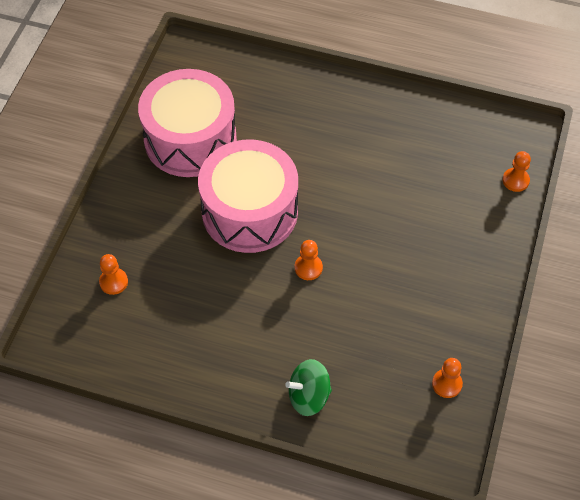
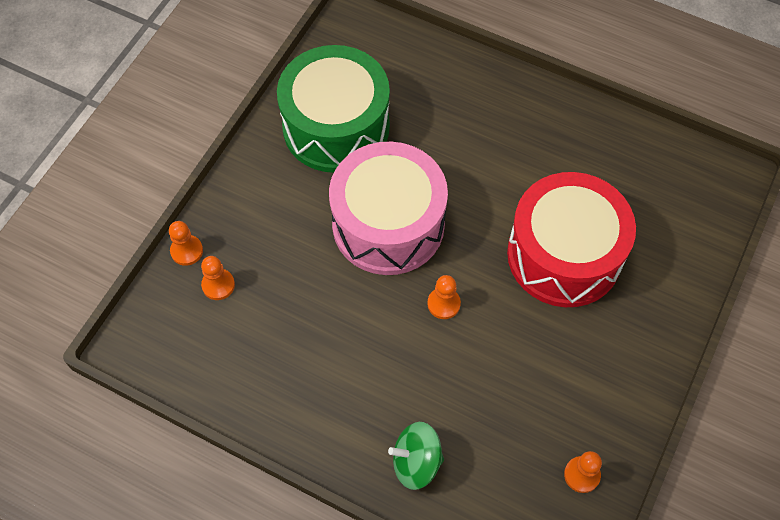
camera: 10 degrees right, 5 degrees up
(190, 139) = (336, 127): pink drum -> green drum
(401, 214) = (564, 255): none -> red drum
(515, 180) = (707, 234): orange pawn -> orange pawn (186, 251)

